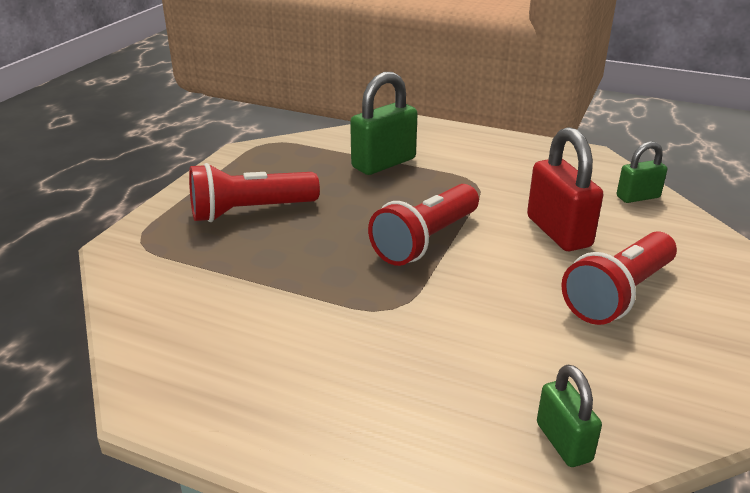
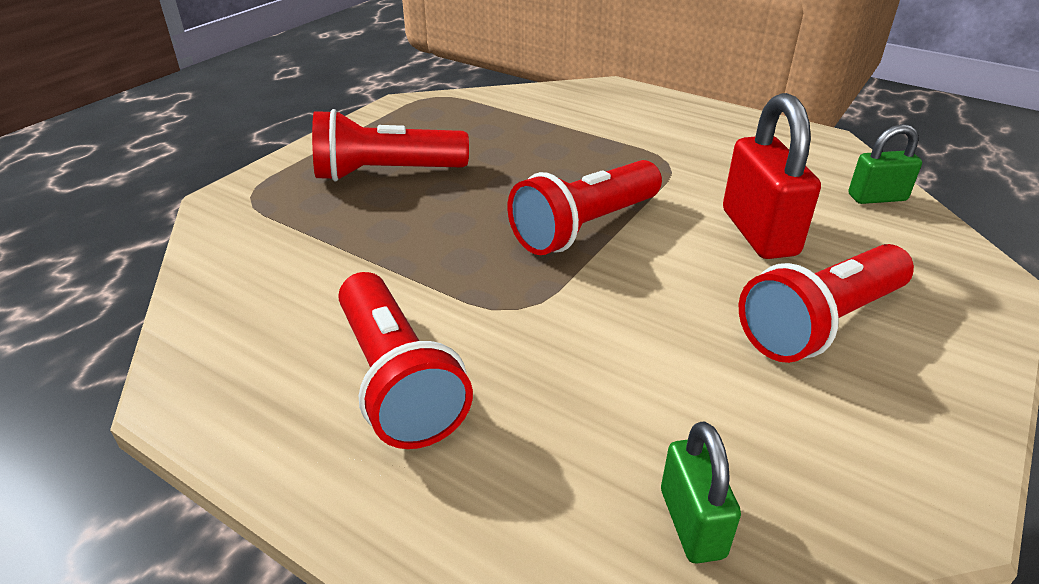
camera: 10 degrees right, 5 degrees up
(318, 372) = (397, 380): none -> red flashlight
(384, 163) = (562, 130): green padlock -> none

